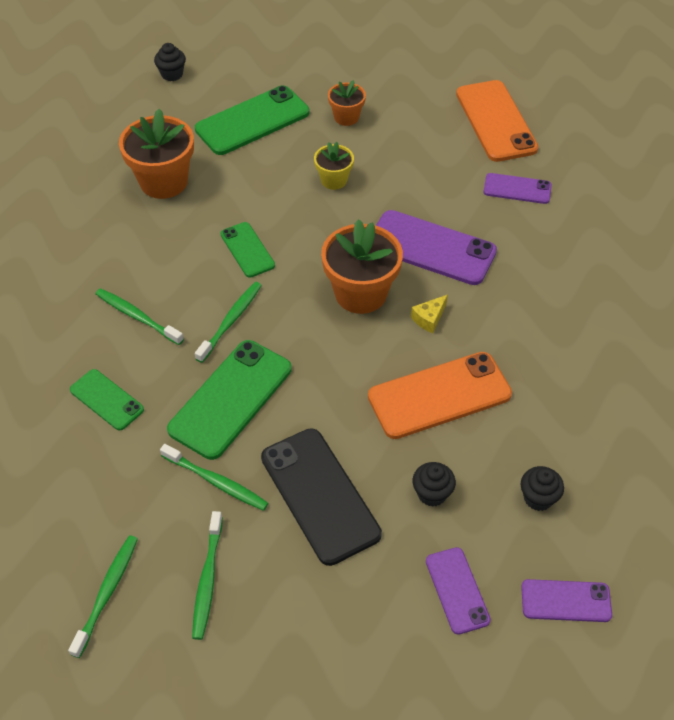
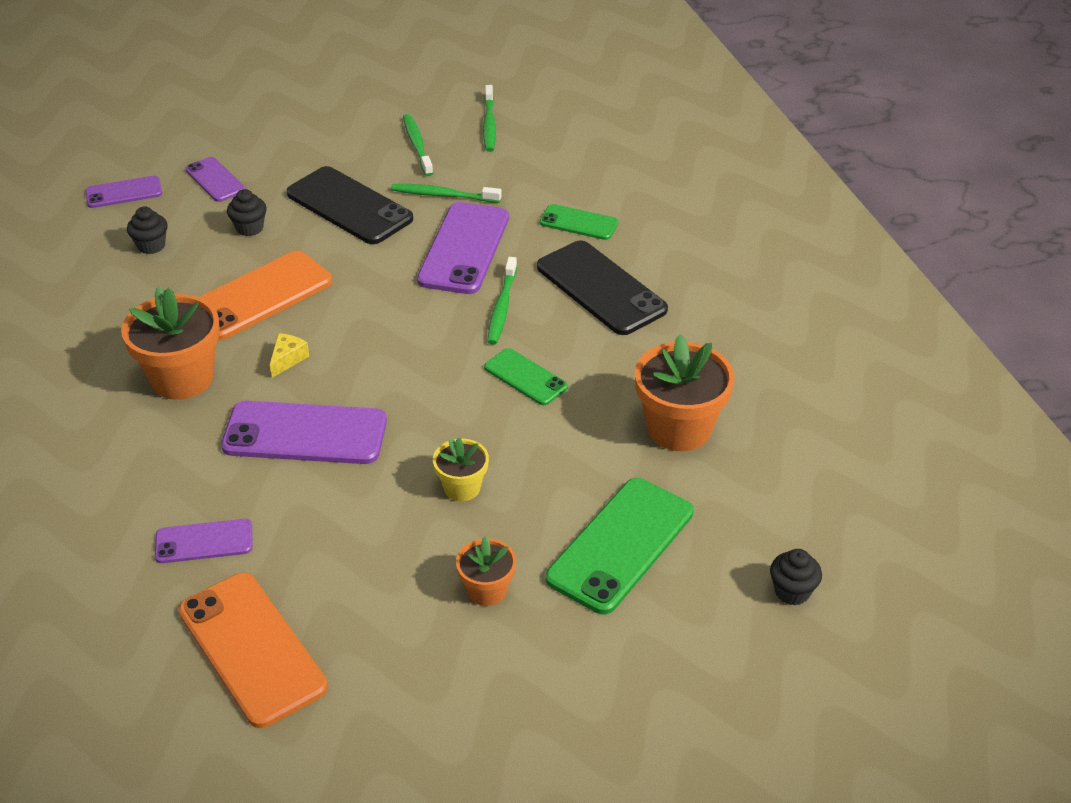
camera: 160 degrees right, 10 degrees down
(137, 316) = (600, 288): green toothbrush -> black phone
(231, 399) = (464, 249): green phone -> purple phone
(360, 293) = (373, 365): orange flower pot -> orange flower pot (182, 378)

